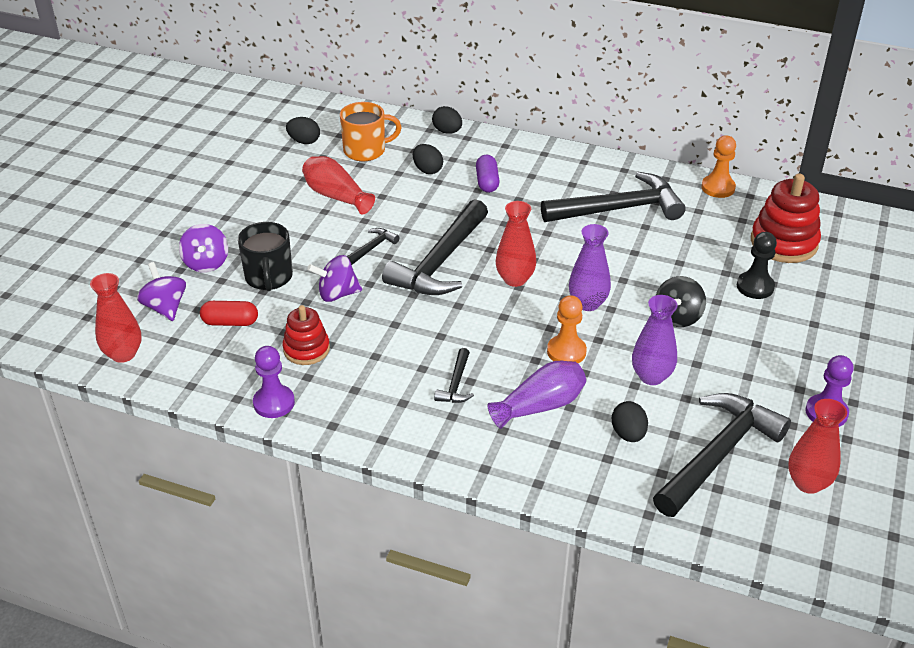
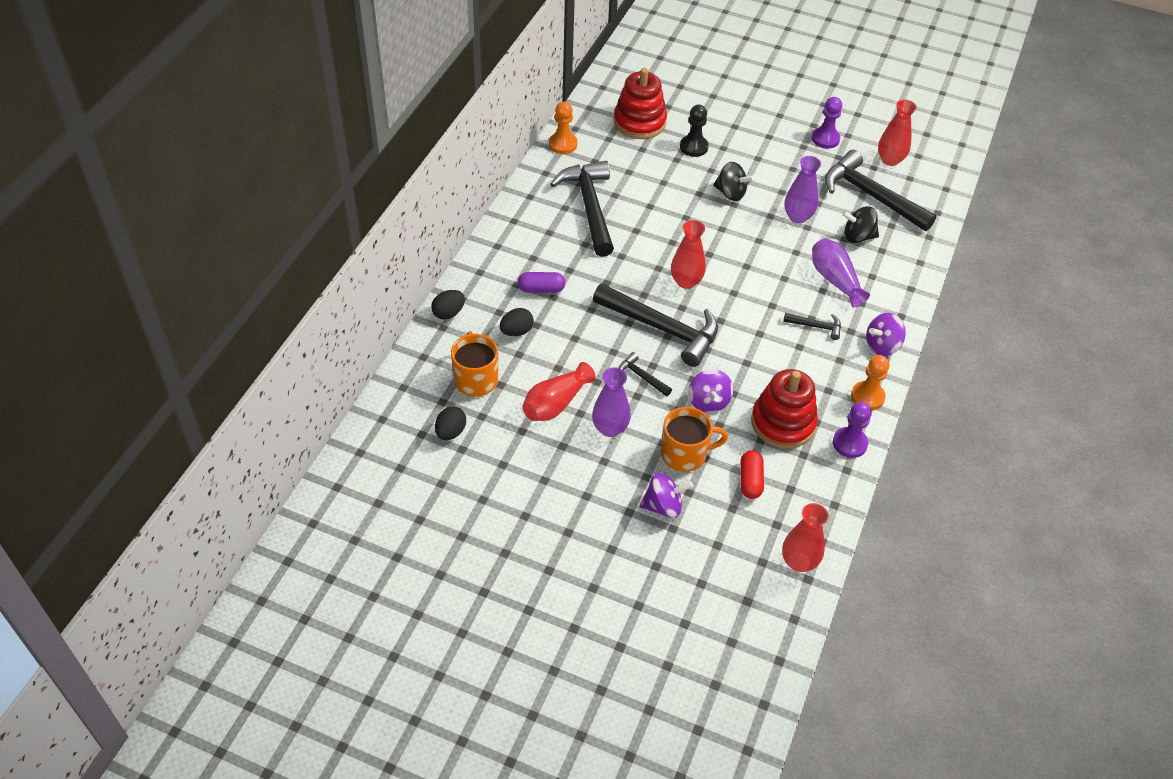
camera: 90 degrees left, 10 degrees up
(165, 307) = (731, 535): purple spinning top -> purple spinning top (882, 346)
(269, 277) = (685, 454): black mug -> orange mug
(306, 349) = (783, 423): red stacking toy -> red stacking toy, size x1.59
(566, 352) = (774, 259): orange pawn -> orange pawn (867, 397)
(587, 303) = (716, 241): purple vase -> purple vase (610, 428)
(628, 434) = (857, 236): black egg -> black spinning top

